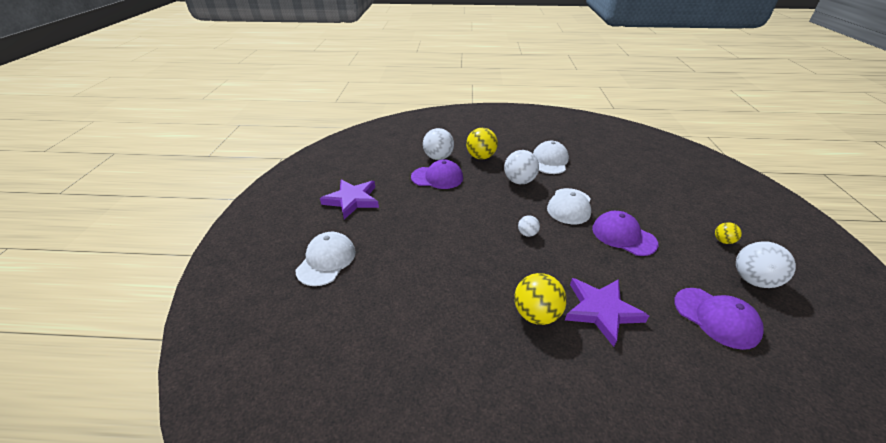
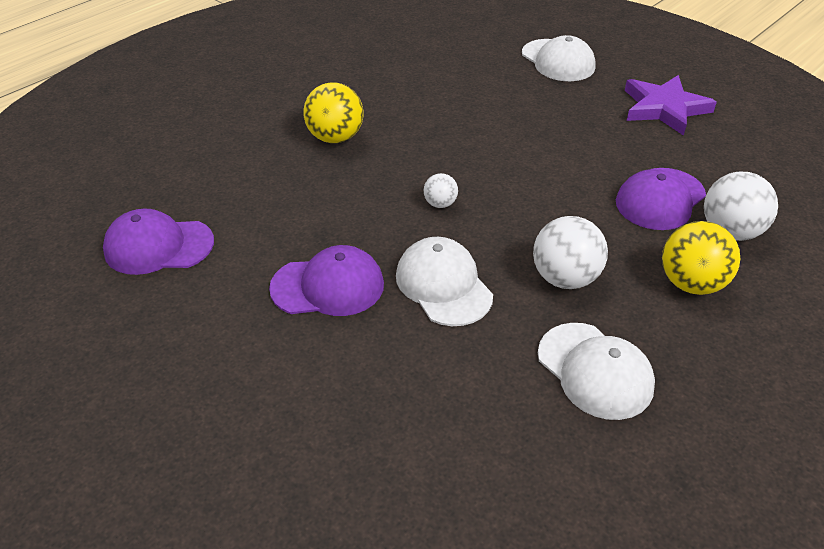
camera: 130 degrees right, 5 degrees up
(601, 310) = (280, 177): purple star -> none
(723, 241) = (181, 385): yellow ball -> none
(752, 280) = (122, 333): white ball -> none

